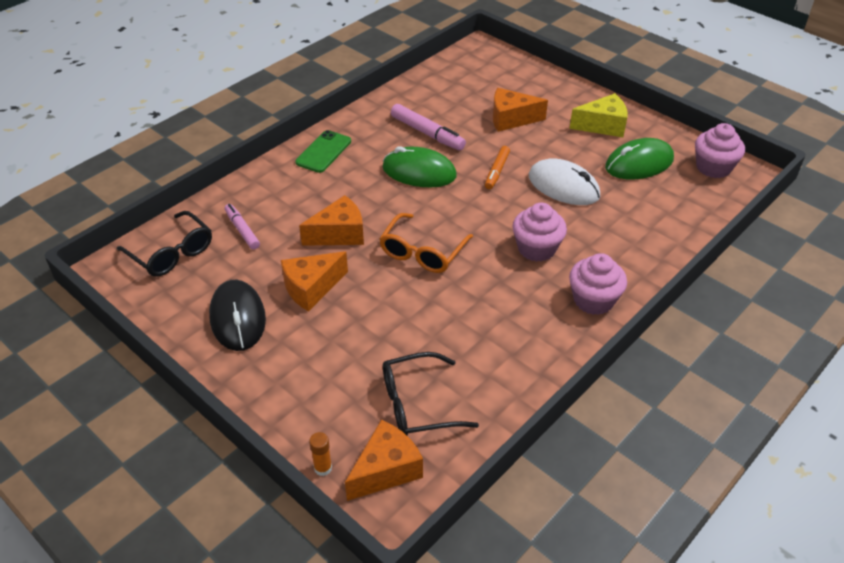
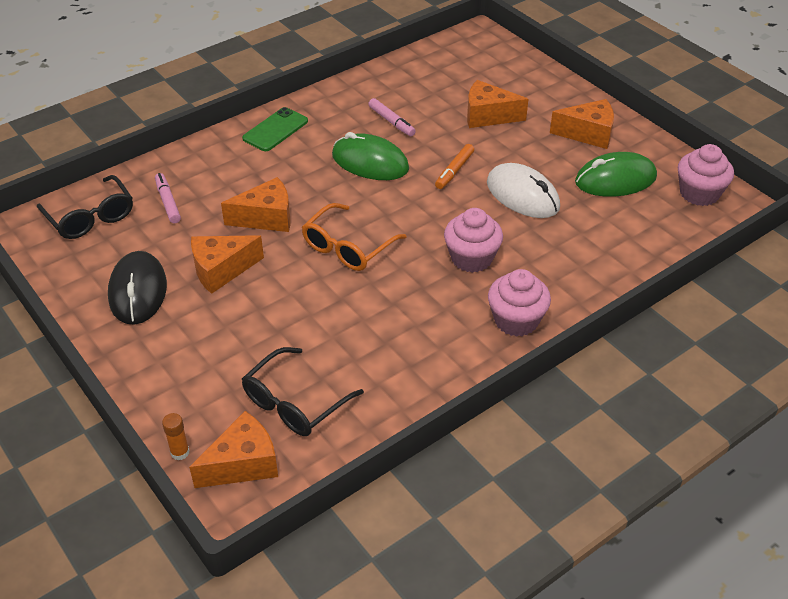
camera: 10 degrees right, 0 degrees up
(417, 404) = (294, 403): black glasses -> black glasses turned 45 degrees counterclockwise
(427, 133) = (391, 122): pink marker -> pink marker, size x0.66
(603, 126) = (588, 134): yellow cheese -> orange cheese

